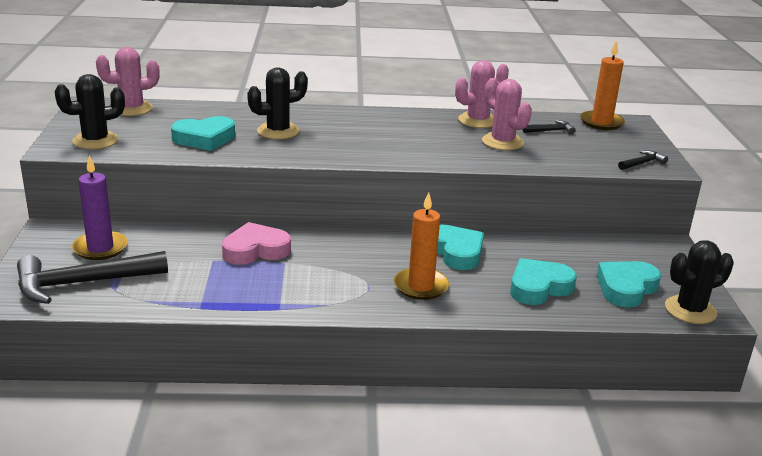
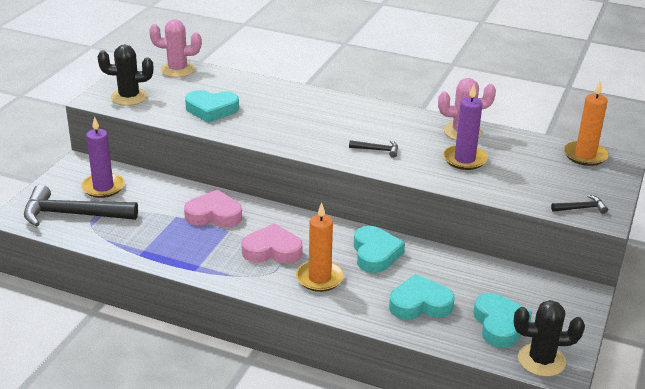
camera: 25 degrees right, 5 degrees up
(278, 131) = (276, 112): black cactus -> none
(348, 271) = (272, 250): none -> pink heart
(502, 142) = (464, 159): pink cactus -> purple candle
(550, 131) = (523, 155): black hammer -> black hammer (377, 150)
(626, 288) = (499, 324): turquoise heart -> turquoise heart turned 105 degrees clockwise

